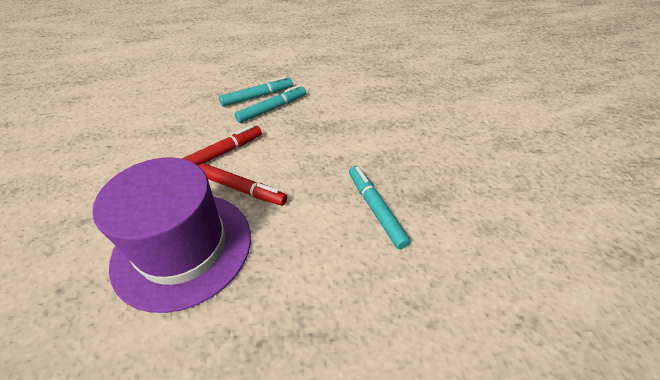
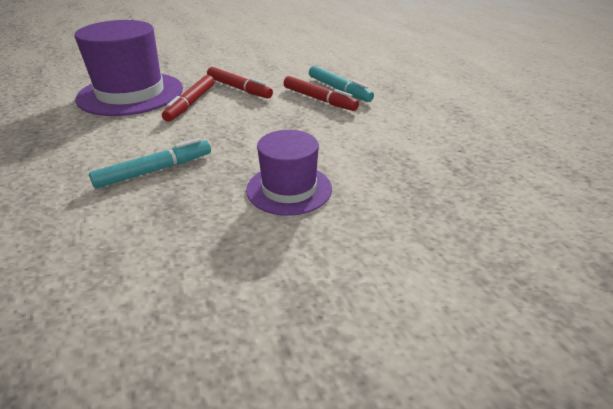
camera: 80 degrees right, 10 degrees down
(272, 109) = (319, 99): turquoise marker -> red marker
(406, 137) = (289, 189): none -> purple hat

